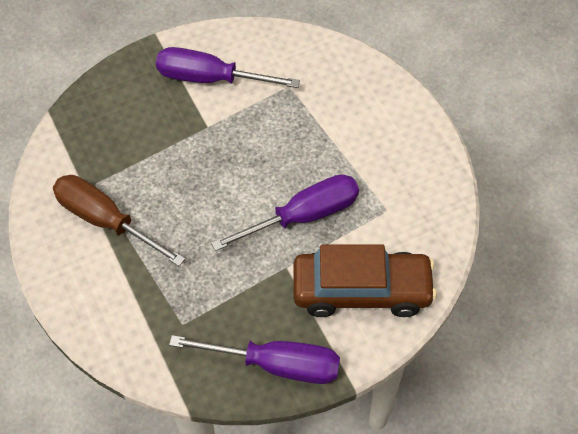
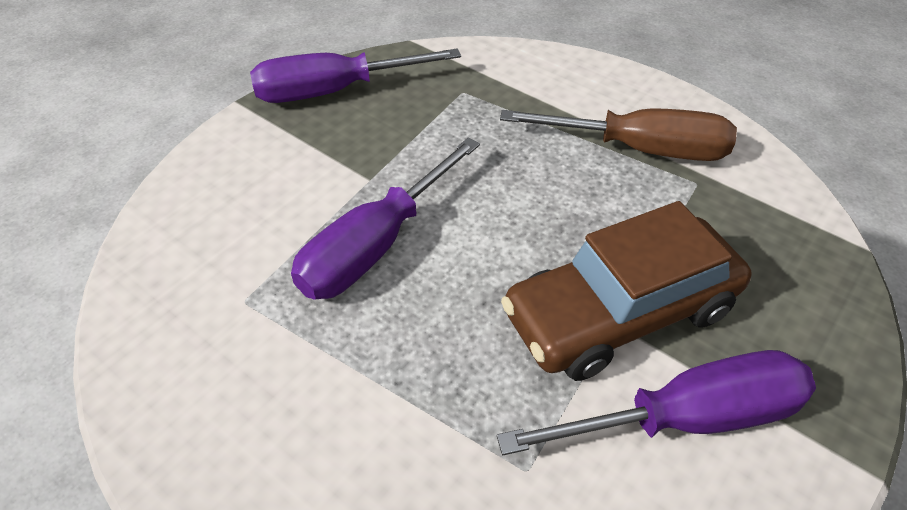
camera: 155 degrees right, 10 degrees down
(361, 290) = (253, 186): brown car -> brown car (620, 313)

